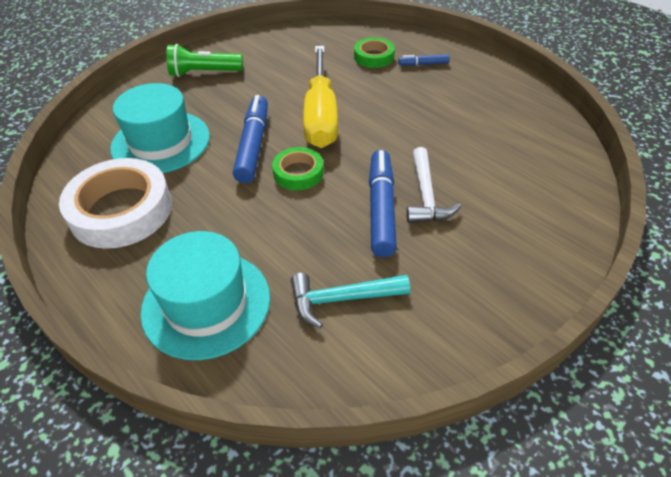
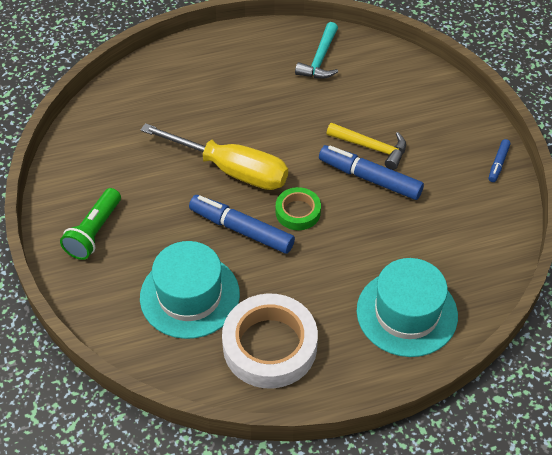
camera: 65 degrees left, 5 degrees up
(341, 299) = (442, 235): turquoise hammer -> turquoise hammer (320, 59)
(374, 57) = (168, 99): green tape -> none
(423, 64) = (206, 73): blue marker -> blue marker (498, 163)
(426, 196) = (372, 148): white hammer -> yellow hammer

